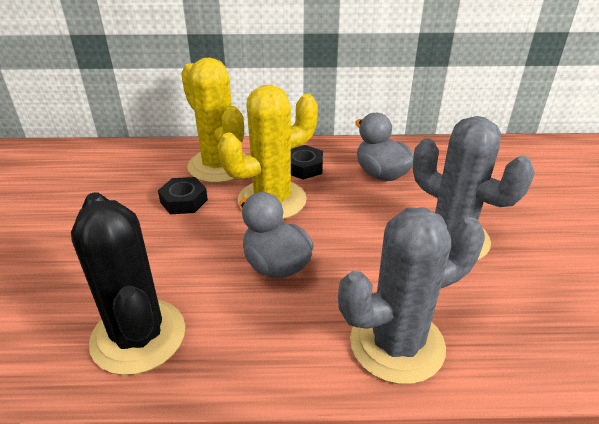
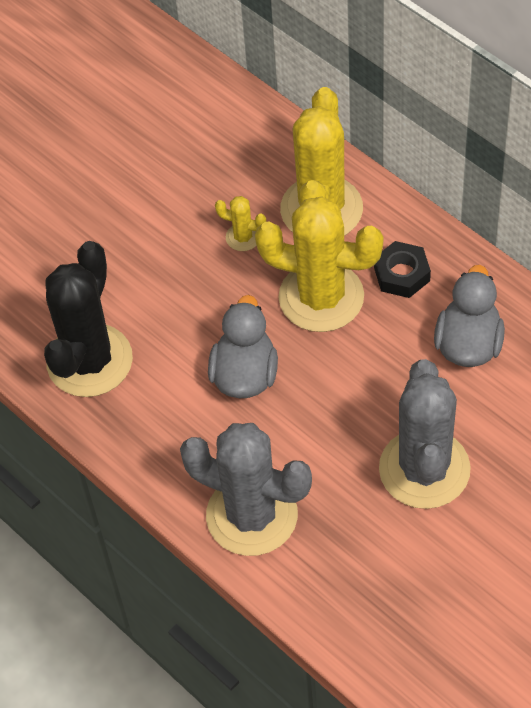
camera: 50 degrees right, 20 degrees up
(184, 201) = (243, 237): black nut -> yellow cactus

